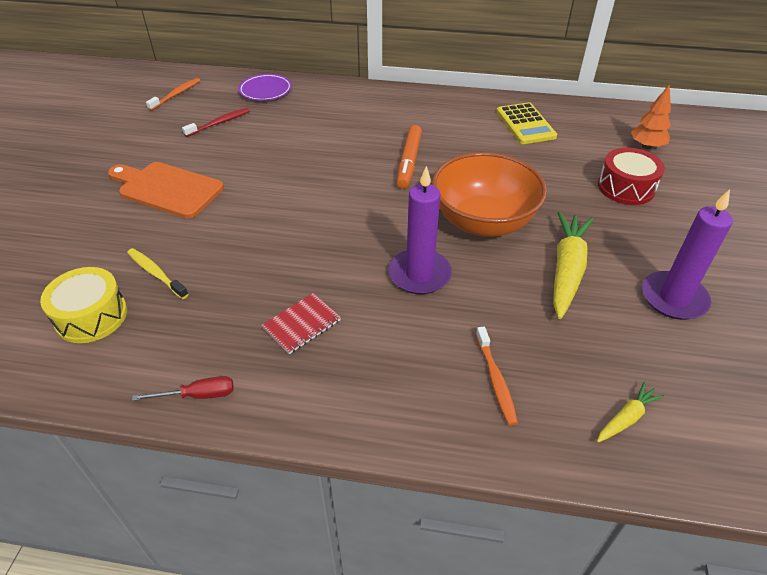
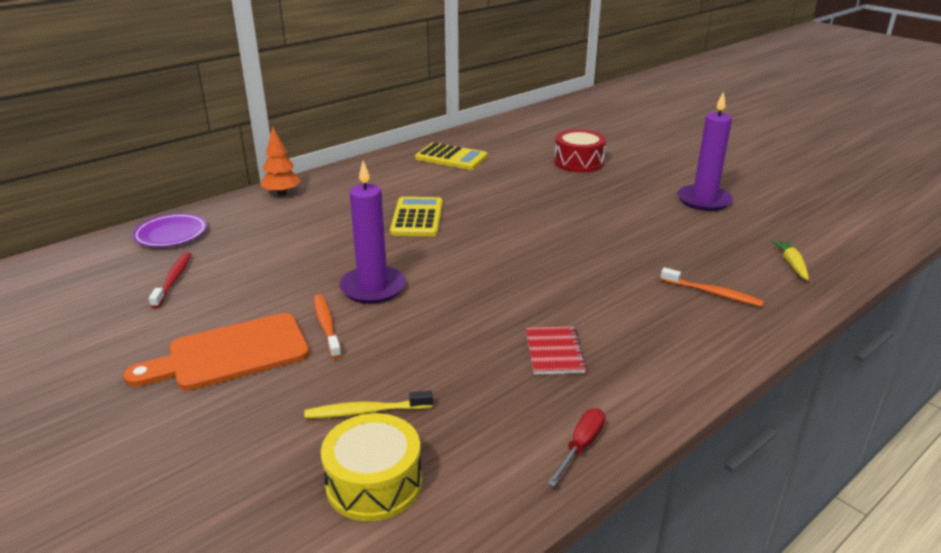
camera: 50 degrees left, 15 degrees down
(176, 94) = (60, 285): orange toothbrush -> orange toothbrush (326, 326)
(409, 162) = (417, 218): orange marker -> yellow calculator
(419, 274) = (564, 273): purple candle -> purple candle (373, 288)
(483, 222) = (540, 223): orange bowl -> none
(567, 270) = (634, 219): yellow carrot -> none
(646, 146) = (547, 137): orange tree -> orange tree (282, 194)

